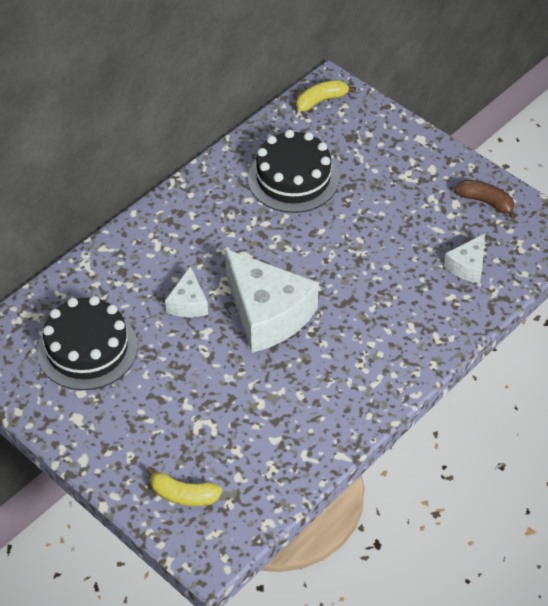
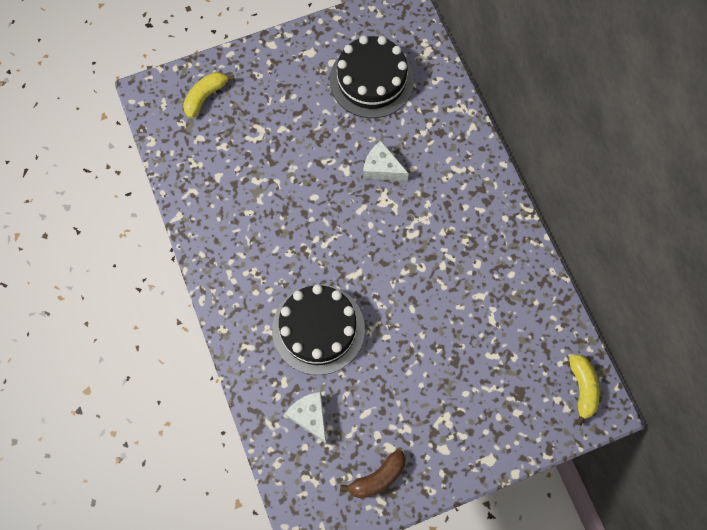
camera: 115 degrees right, 20 degrees up
(267, 314) = (340, 223): white cheese -> none
(293, 178) = (486, 313): black cake -> black cake (318, 329)

